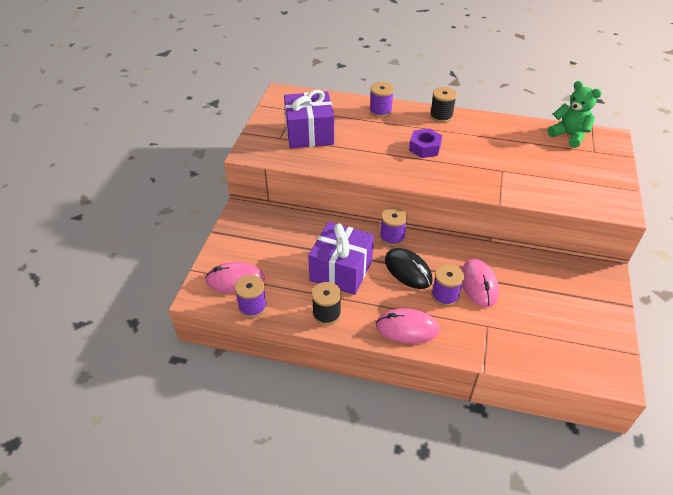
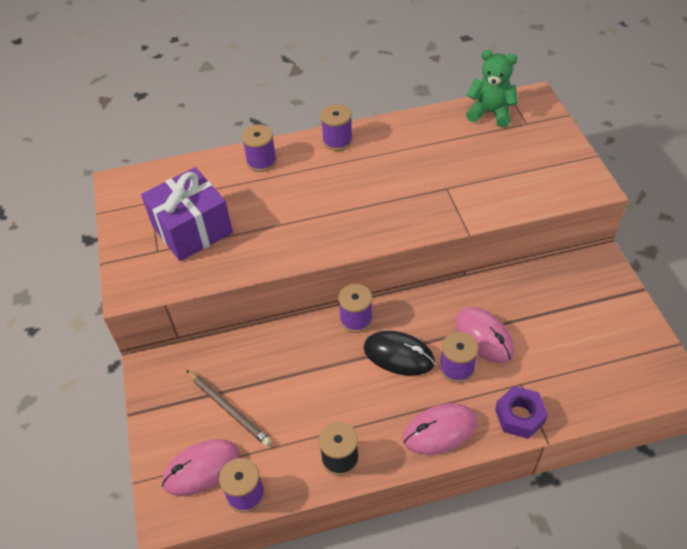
camera: 25 degrees left, 5 degrees up
(274, 254) = (229, 409): none -> brown pencil
(341, 270) = (323, 392): purple gift -> none
(424, 148) = (344, 193): purple nut -> purple nut (519, 416)
(441, 116) = (337, 141): black spool -> purple spool

